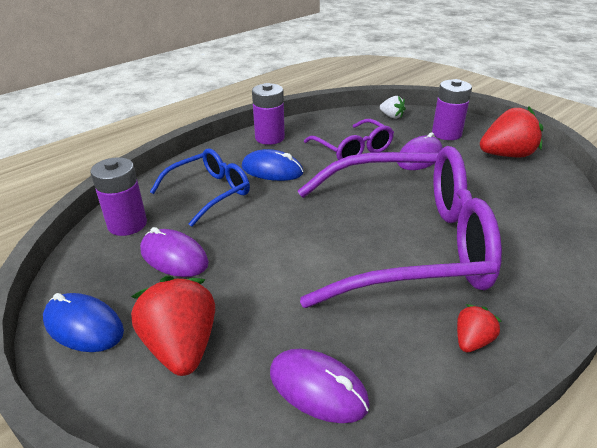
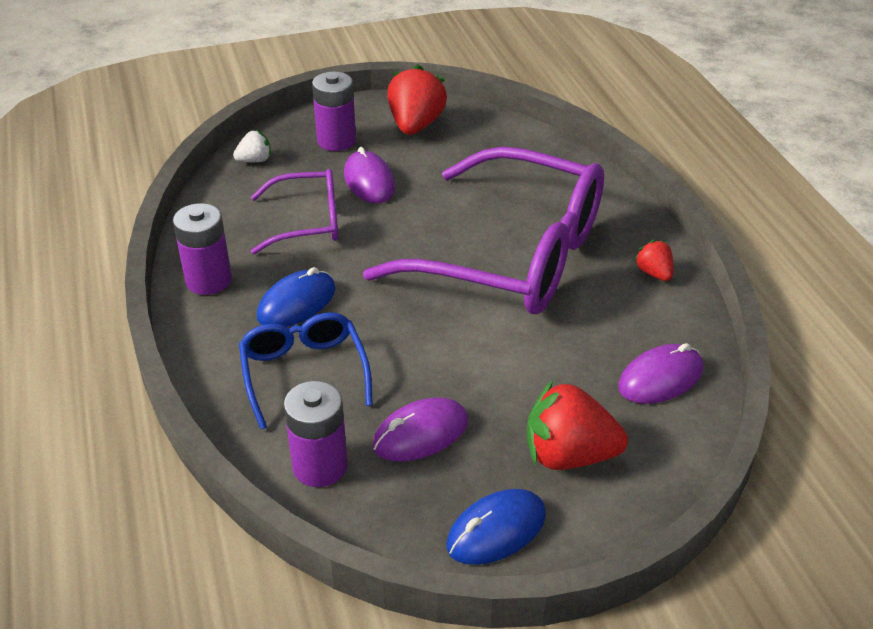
camera: 65 degrees left, 5 degrees up
(406, 243) = (512, 255): purple glasses -> purple glasses turned 90 degrees clockwise

